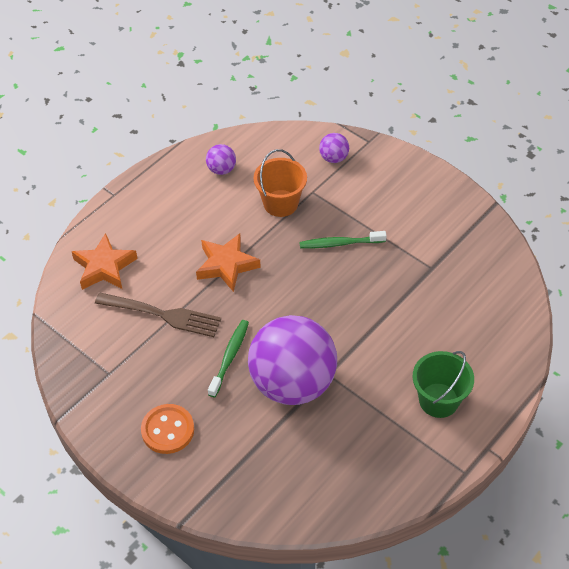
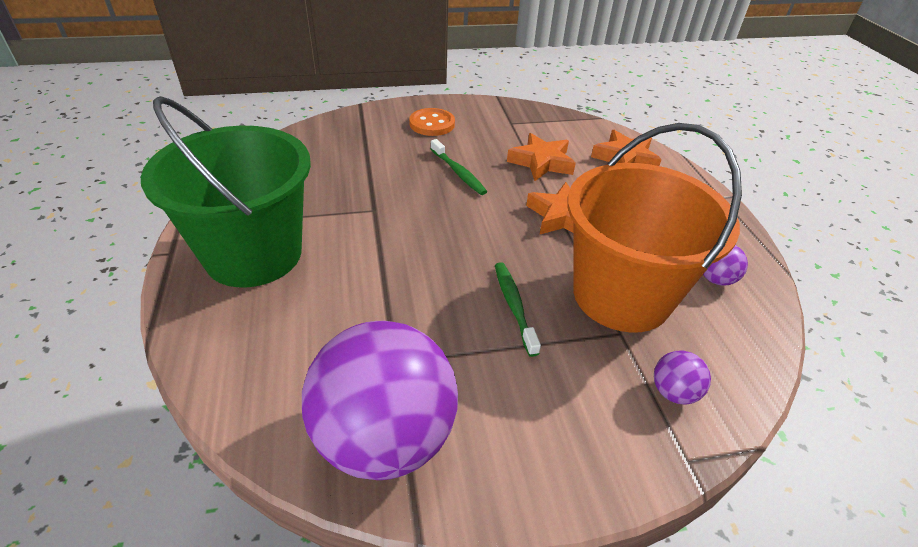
camera: 125 degrees right, 10 degrees down
(161, 315) = (541, 162): brown fork -> orange star
(280, 203) = (621, 295): orange bucket -> orange bucket, size x1.96
(292, 383) = (392, 188): purple ball -> purple ball (385, 438)
(340, 243) = (514, 307): green toothbrush -> green toothbrush turned 45 degrees counterclockwise
(438, 400) = (254, 254): green bucket -> green bucket, size x1.96

